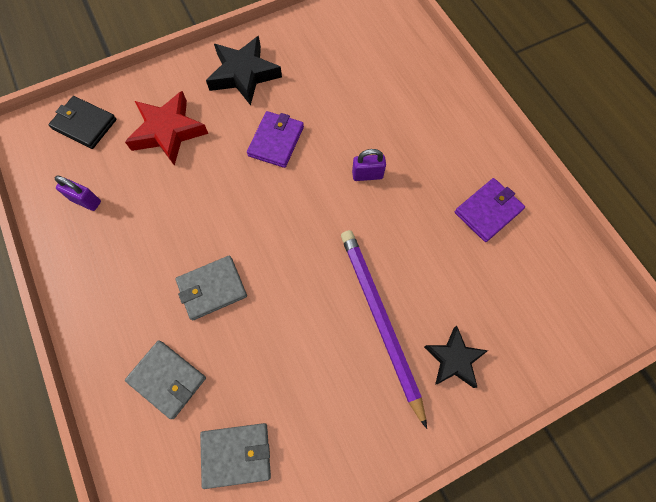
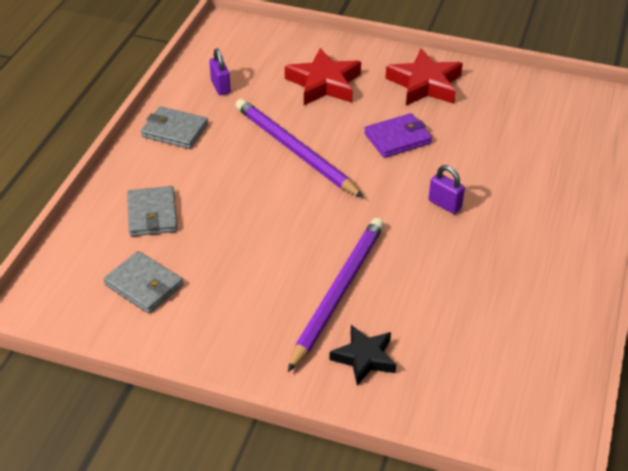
camera: 45 degrees right, 25 degrees down
(85, 124) = (272, 45): black wallet -> none
(212, 288) = (242, 189): grey wallet -> grey wallet (175, 130)
(213, 216) = (294, 150): none -> purple pencil
(243, 74) = (425, 84): black star -> red star
(488, 211) = (520, 295): purple wallet -> none

